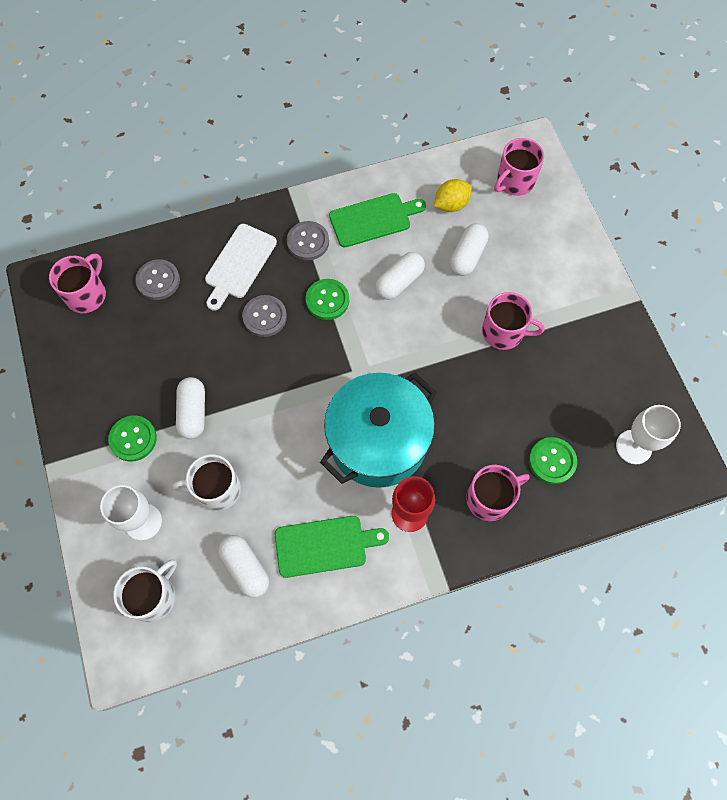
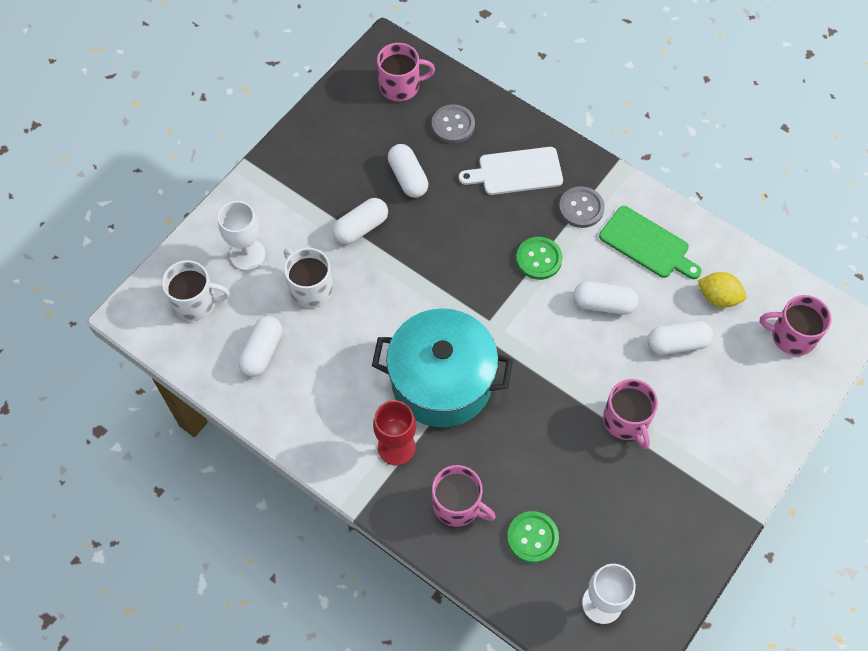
camera: 55 degrees right, 5 degrees down
(133, 439) = (307, 201): green button -> none
(177, 346) = (408, 178): none -> white capsule
(264, 317) = (484, 222): grey button -> none
(325, 545) = (321, 398): green cutting board -> none

